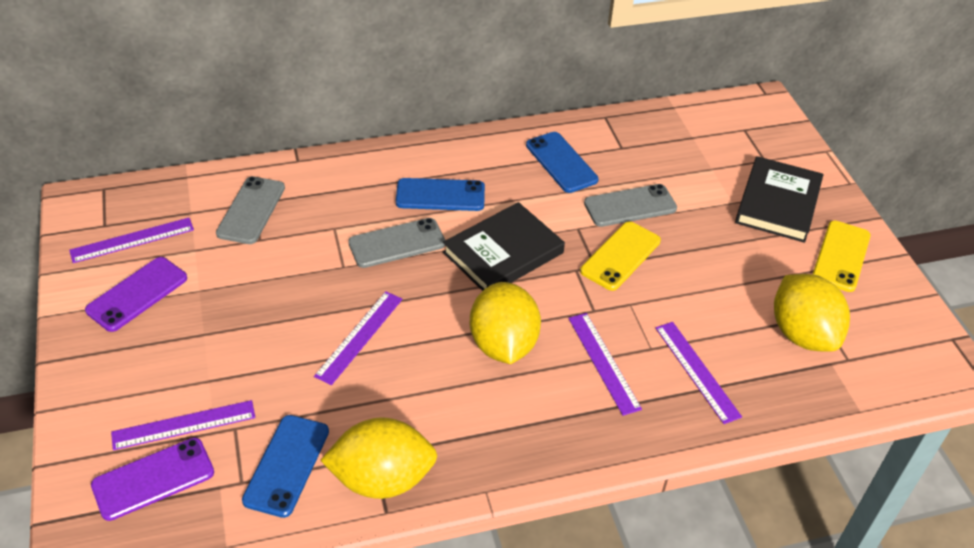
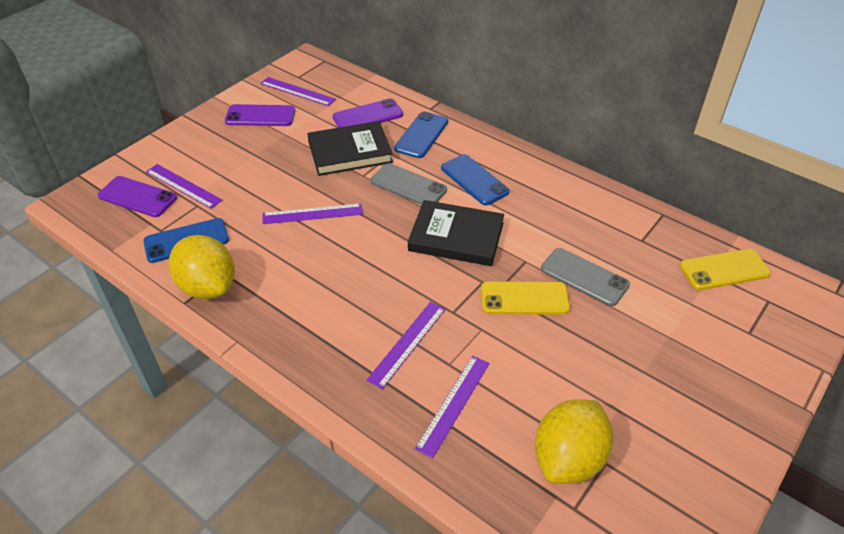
camera: 55 degrees right, 0 degrees up
(251, 210) = (368, 116): grey phone -> purple phone
(503, 344) = (371, 282): yellow lemon -> none
(561, 162) = (581, 218): blue phone -> blue phone (421, 135)
(777, 203) = (707, 366): black book -> black book (350, 152)
(841, 256) = (698, 444): yellow phone -> yellow phone (724, 270)

